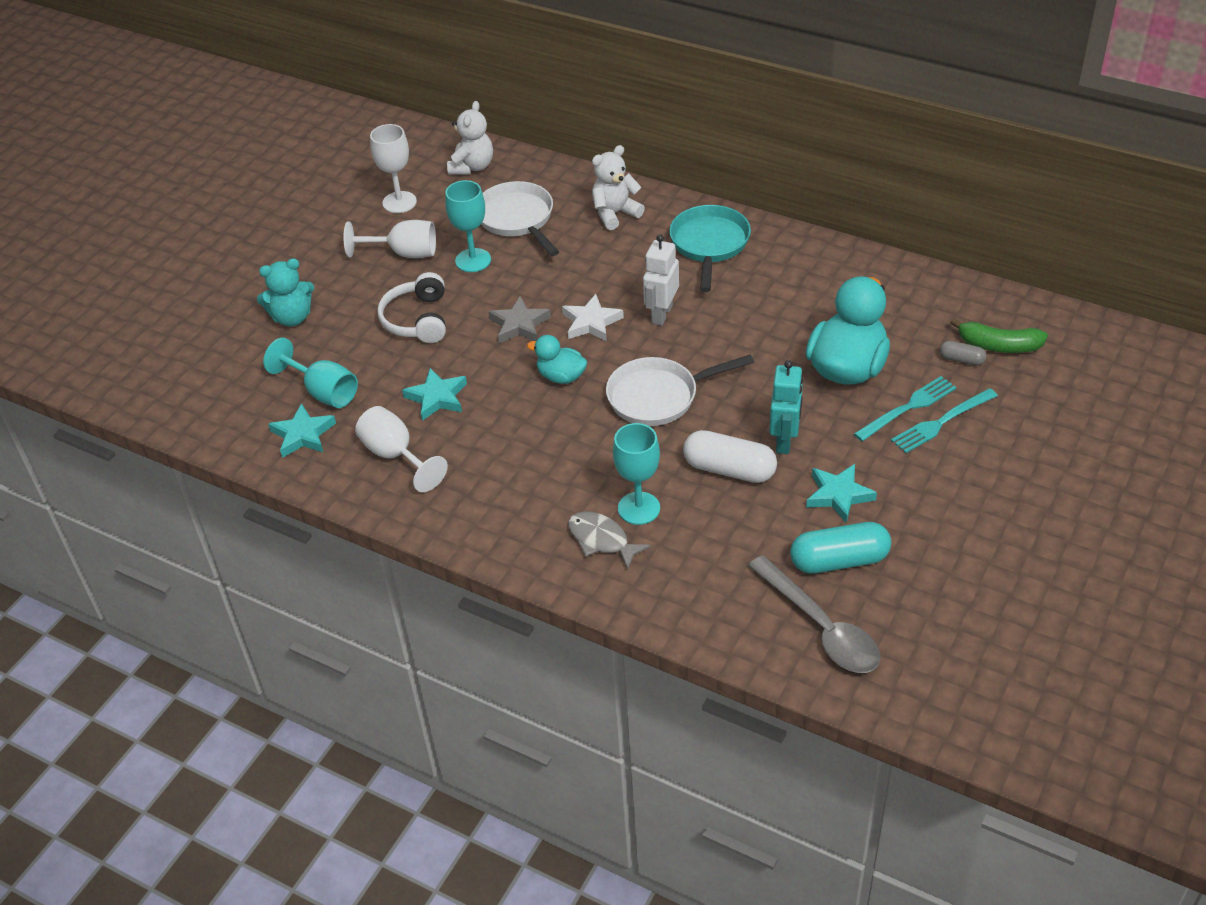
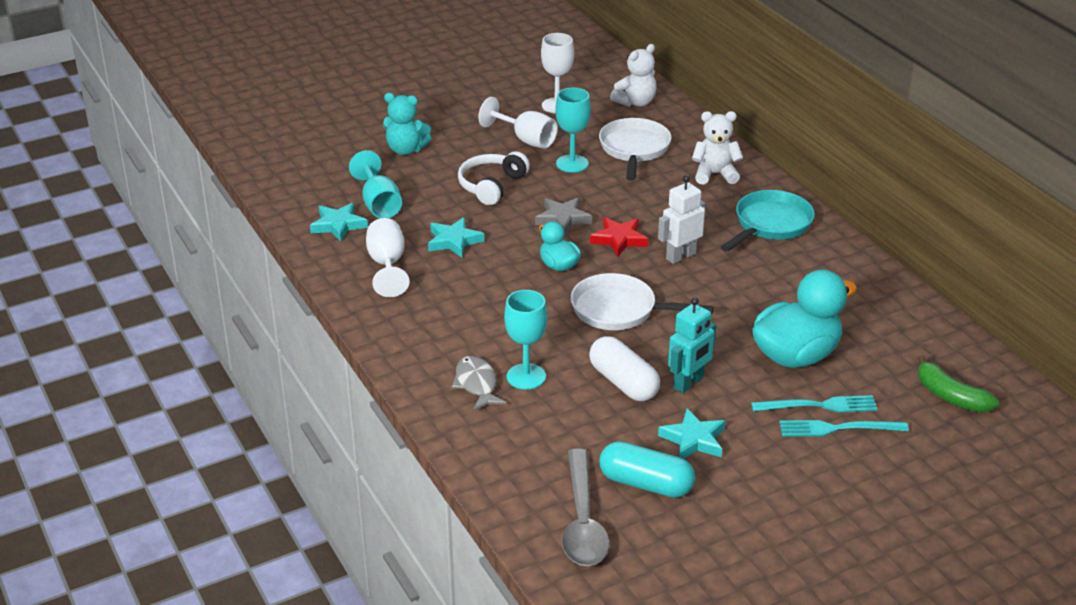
camera: 30 degrees right, 10 degrees down
(591, 322) = (619, 239): white star -> red star
(961, 360) = (904, 392): grey capsule -> none

